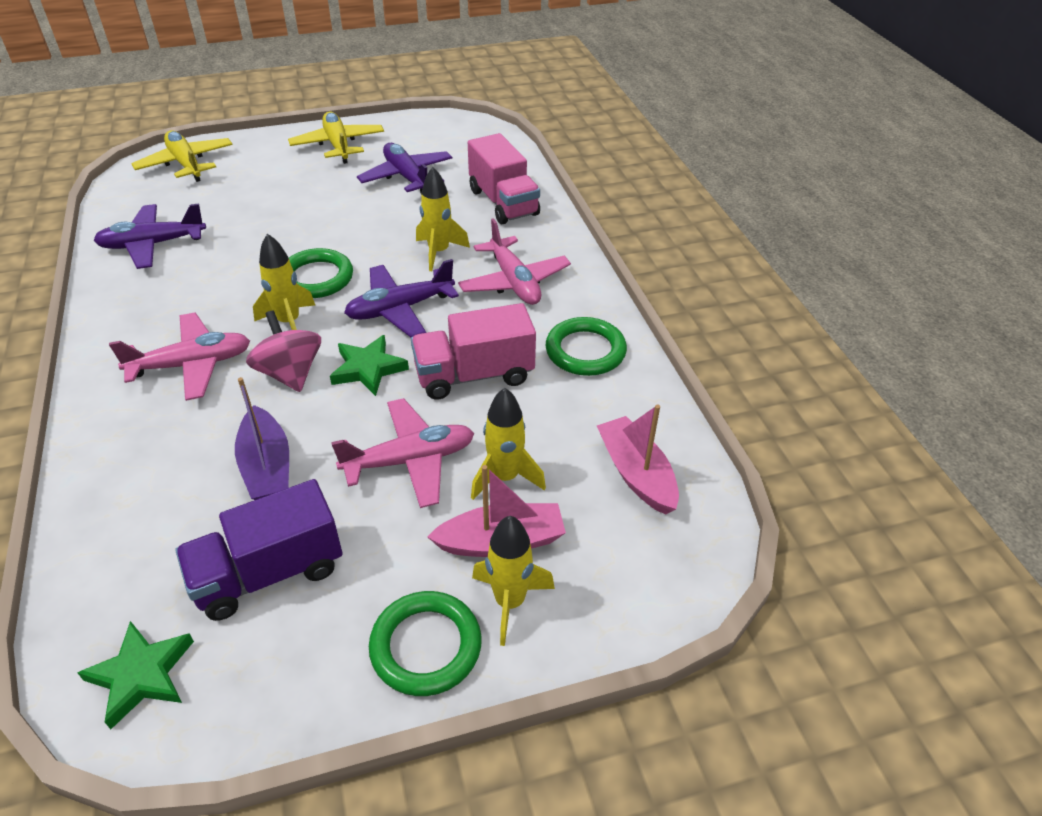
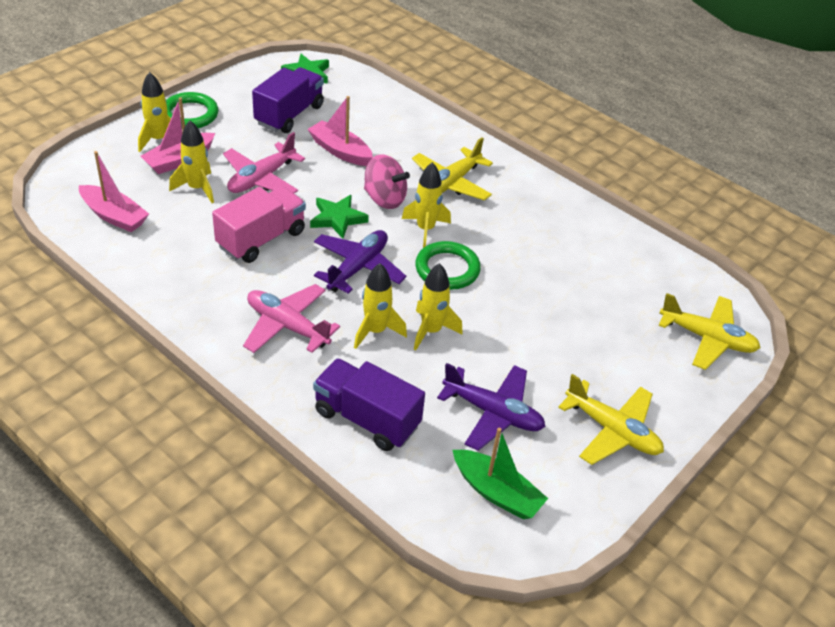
camera: 145 degrees right, 0 degrees up
(153, 244) = (602, 250): purple plane -> none
(192, 365) = (451, 183): pink plane -> yellow plane
(267, 466) = (340, 151): purple boat -> pink boat
(391, 237) = (431, 331): none -> yellow rocket
(453, 144) = (496, 492): none -> green boat
(503, 202) = (367, 419): pink truck -> purple truck
(585, 351) = (190, 285): green ring -> none

